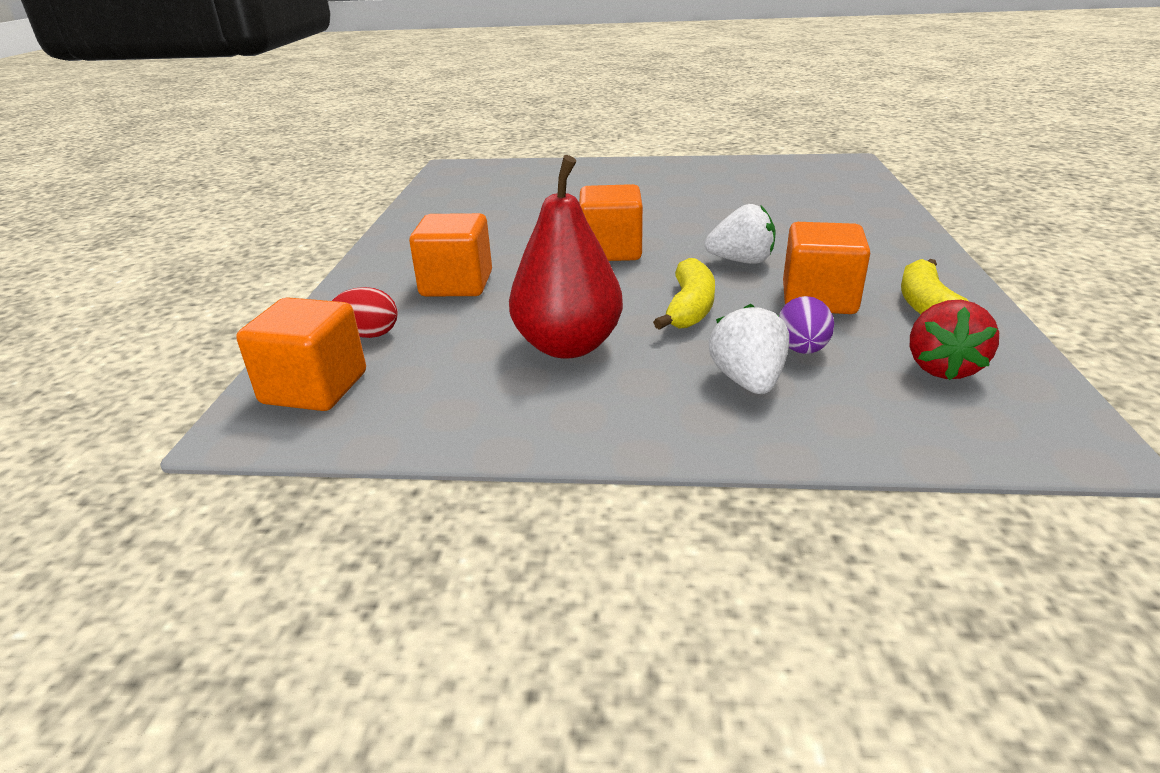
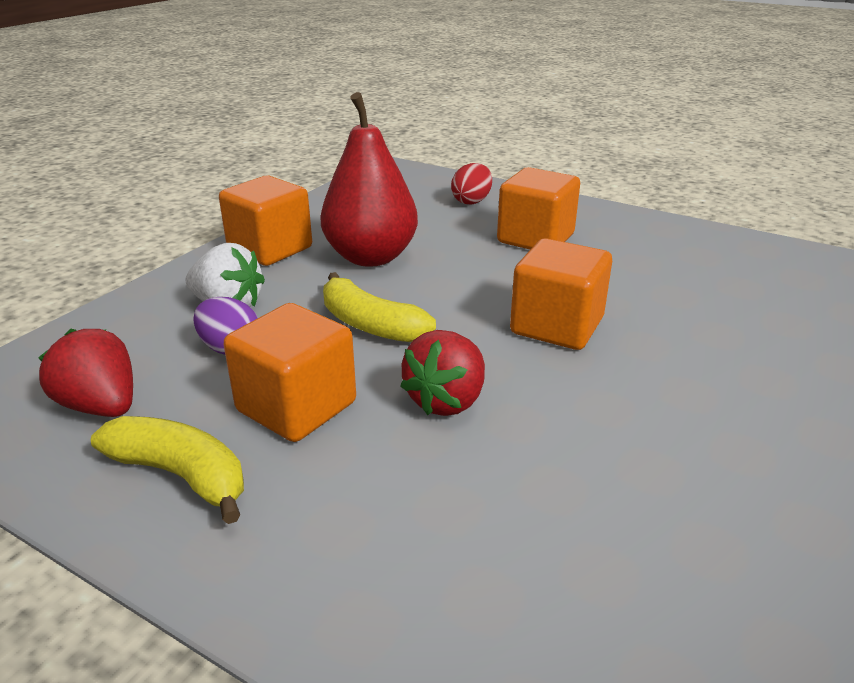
camera: 115 degrees right, 0 degrees up
(314, 388) = (414, 183): orange cube -> orange cube (270, 249)
(741, 261) = (447, 400): white strawberry -> red strawberry

